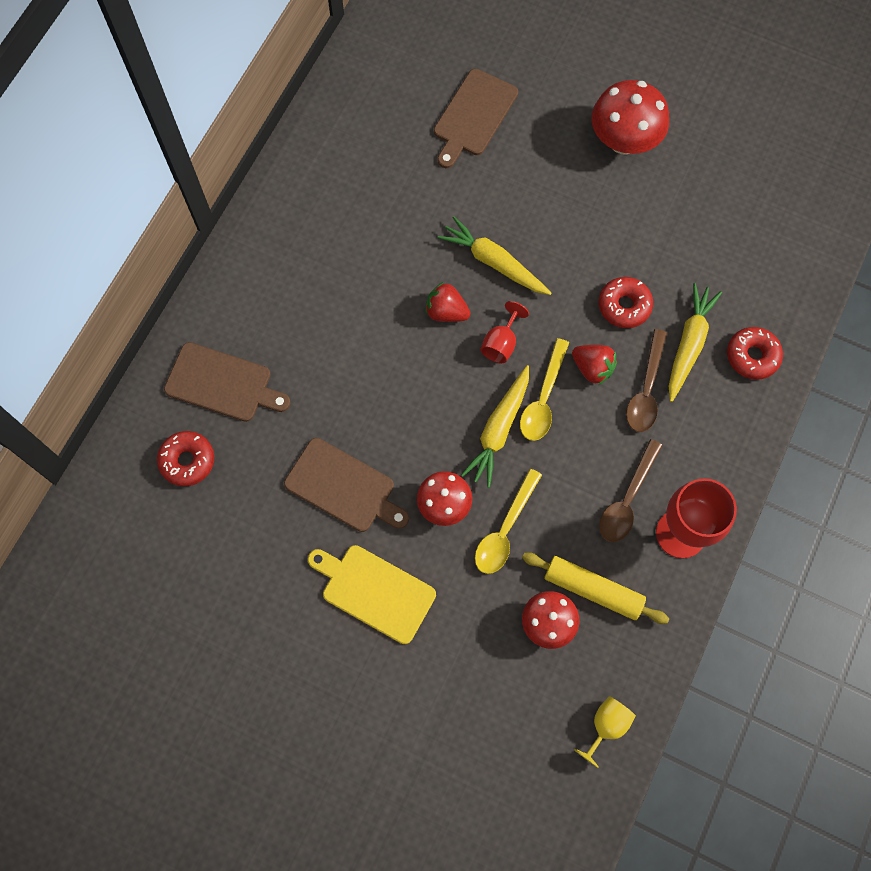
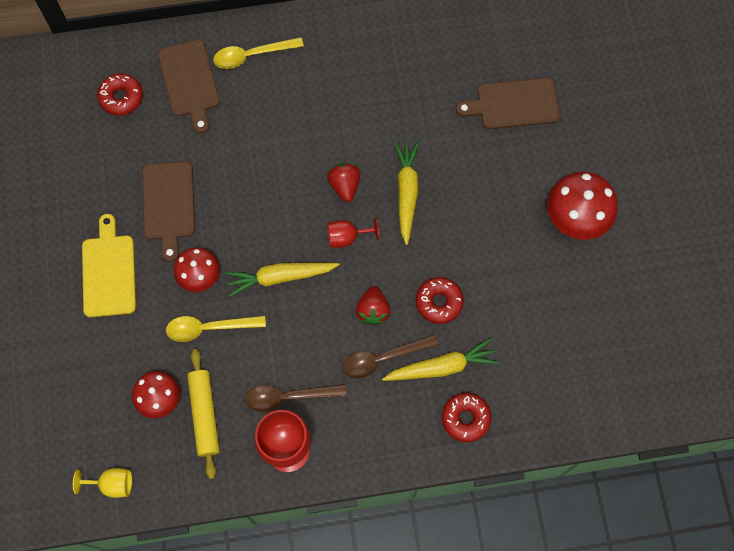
camera: 55 degrees right, 0 degrees up
(543, 399) = (325, 292): yellow spoon -> yellow spoon (252, 55)

